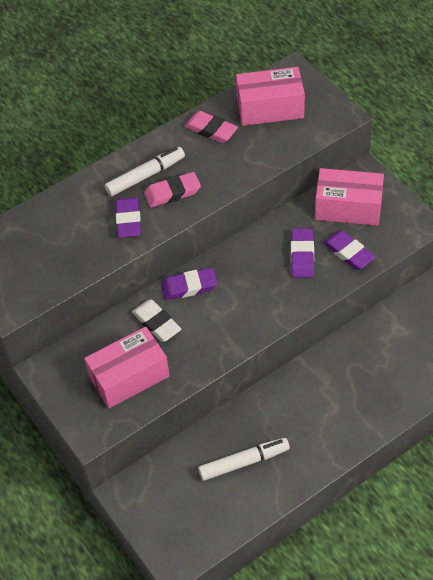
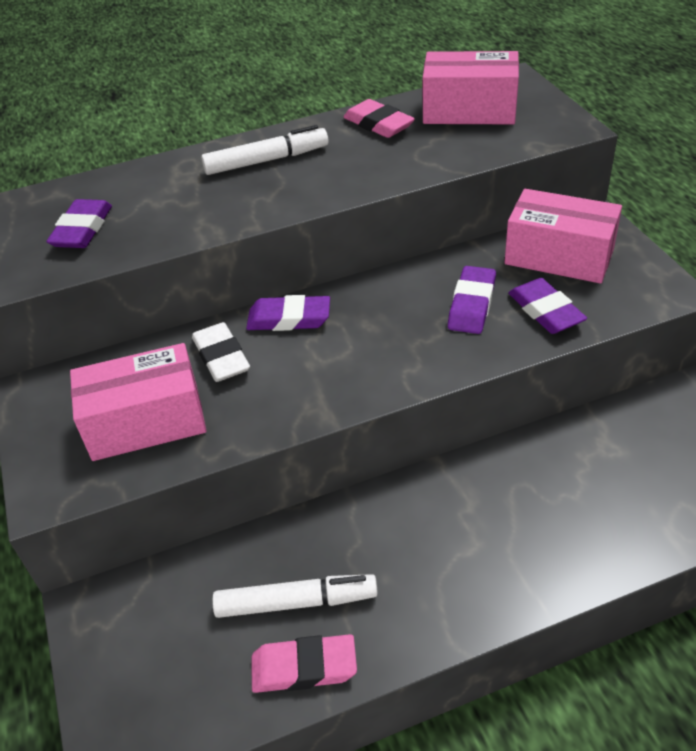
camera: 15 degrees right, 10 degrees down
(128, 220) = (218, 204): purple eraser -> purple eraser (82, 229)
(172, 192) = (295, 181): pink eraser -> pink eraser (304, 667)

